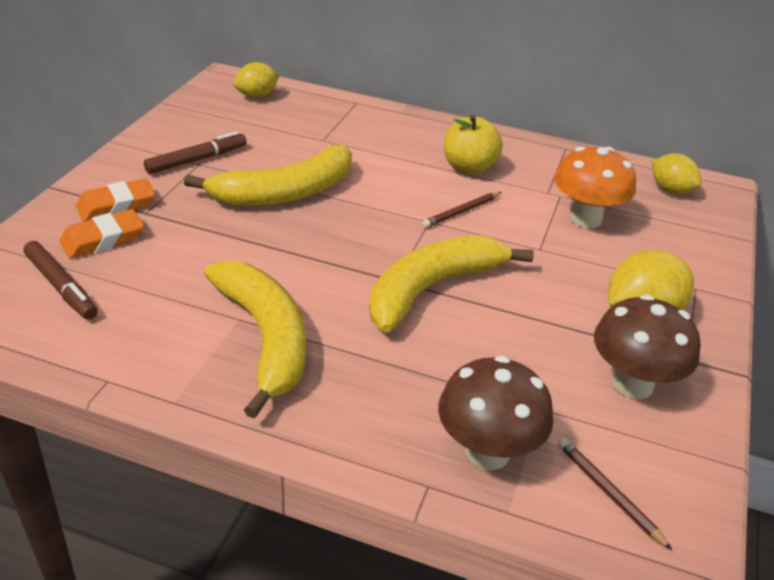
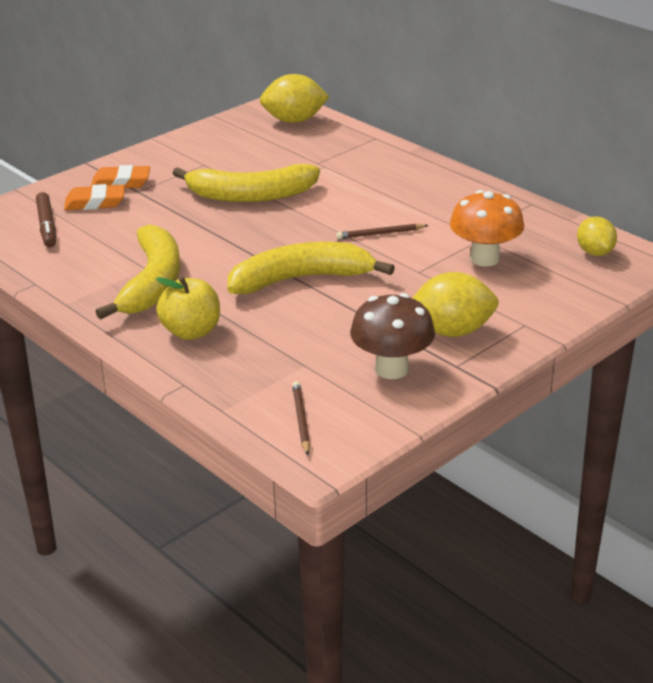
camera: 30 degrees right, 5 degrees down
(197, 160) = (204, 161): brown marker -> none
(257, 96) = (294, 120): yellow lemon -> yellow lemon, size x1.54
(469, 168) = (422, 203): yellow apple -> yellow apple (191, 332)
(487, 452) = (240, 378): brown mushroom -> none

